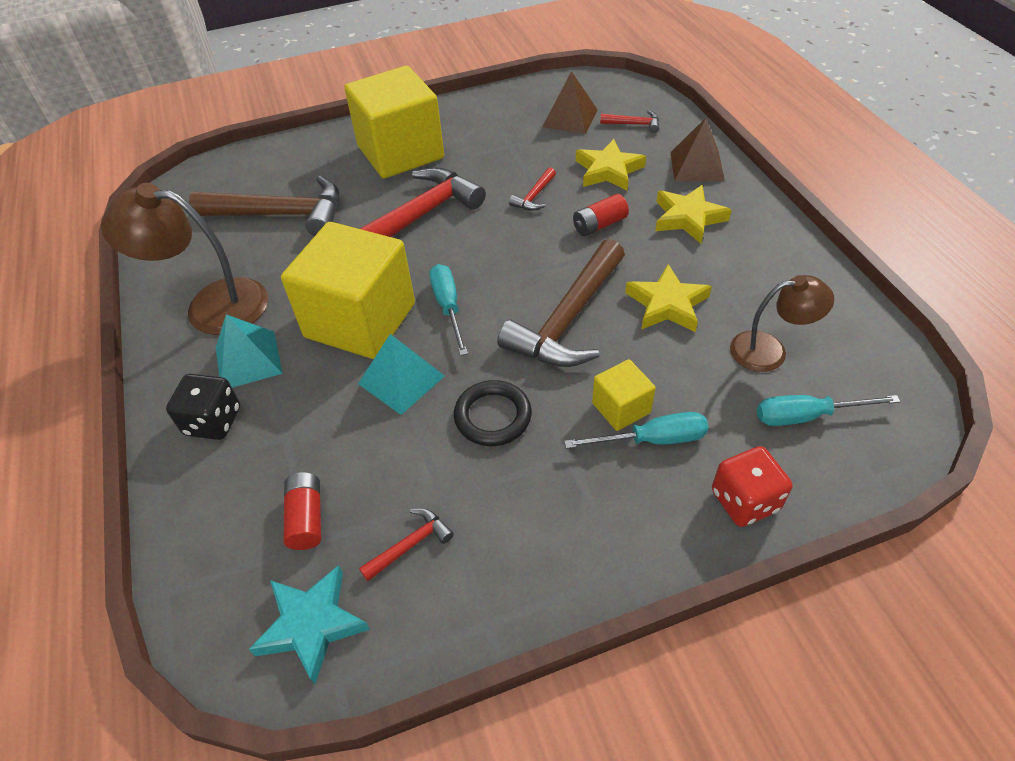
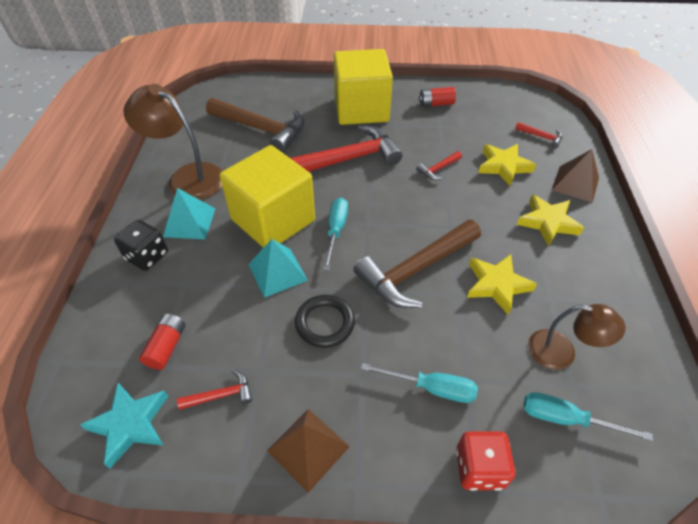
camera: 20 degrees right, 0 degrees up
(570, 118) = (494, 118): brown pyramid -> brown pyramid (308, 448)
(599, 225) = (475, 206): red battery -> red battery (436, 104)
(621, 408) = (420, 353): yellow cube -> none

